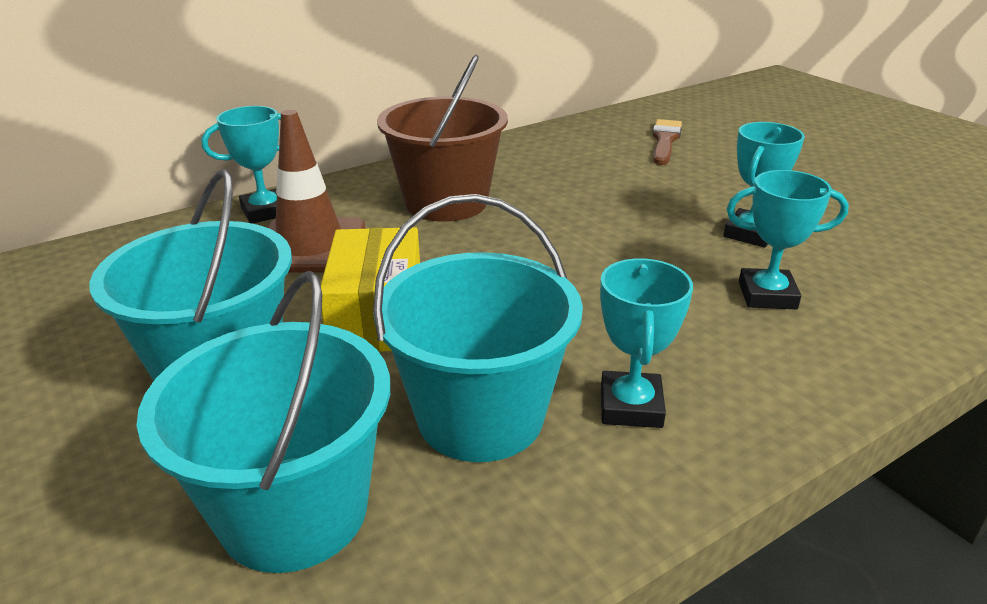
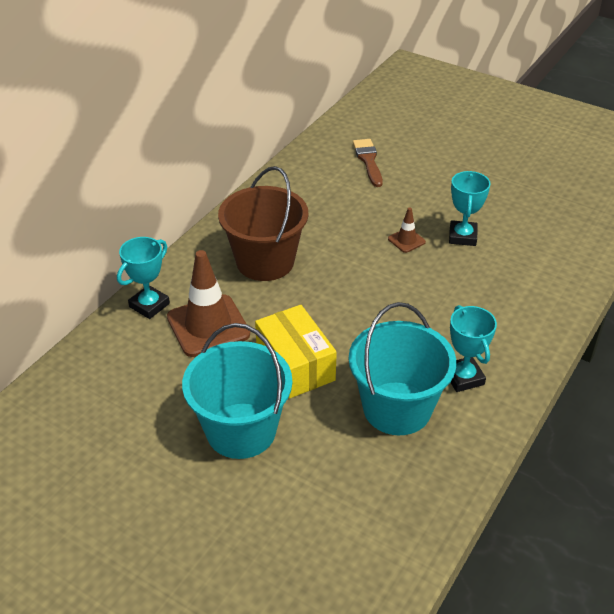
camera: 25 degrees left, 10 degrees up
(294, 511) = (348, 488): turquoise bucket -> none
(659, 221) = (406, 240): none -> brown traffic cone
(767, 295) = (492, 283): turquoise trophy -> none

